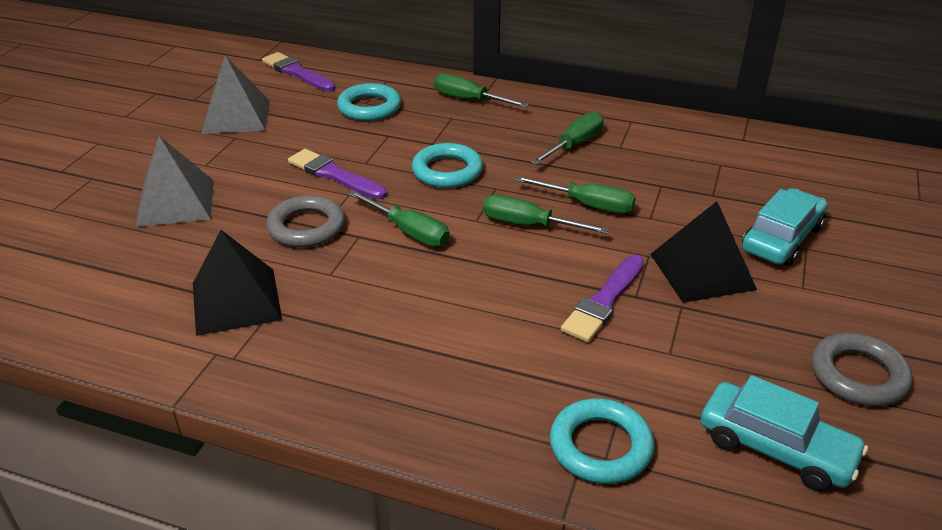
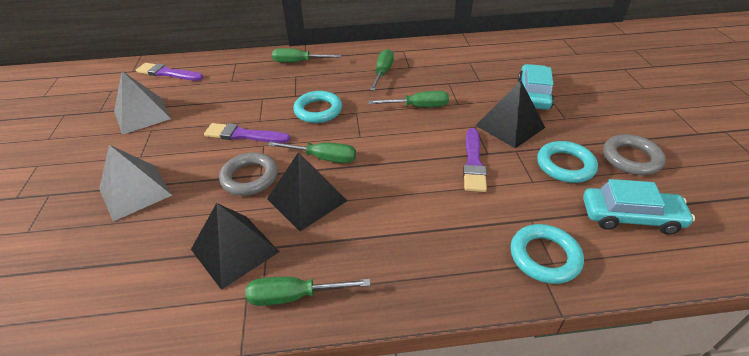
camera: 25 degrees left, 5 degrees up
(353, 274) = (307, 200): none -> black pyramid
(369, 107) = (236, 83): turquoise ring -> turquoise ring (565, 165)
(528, 225) = (394, 129): green screwdriver -> green screwdriver (294, 296)

